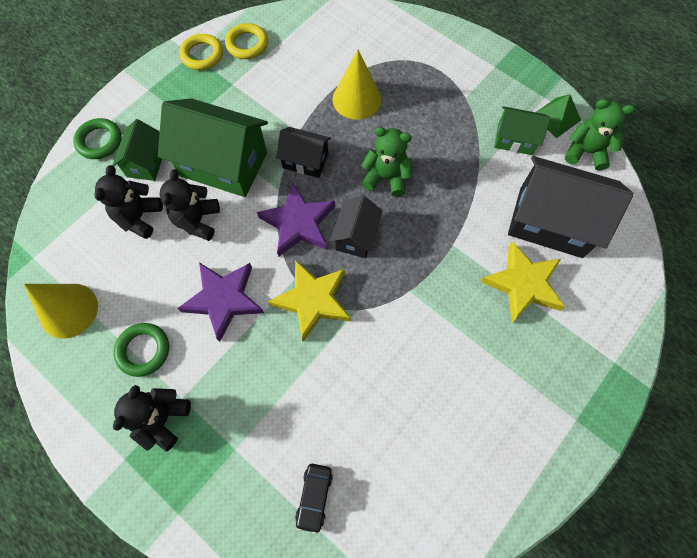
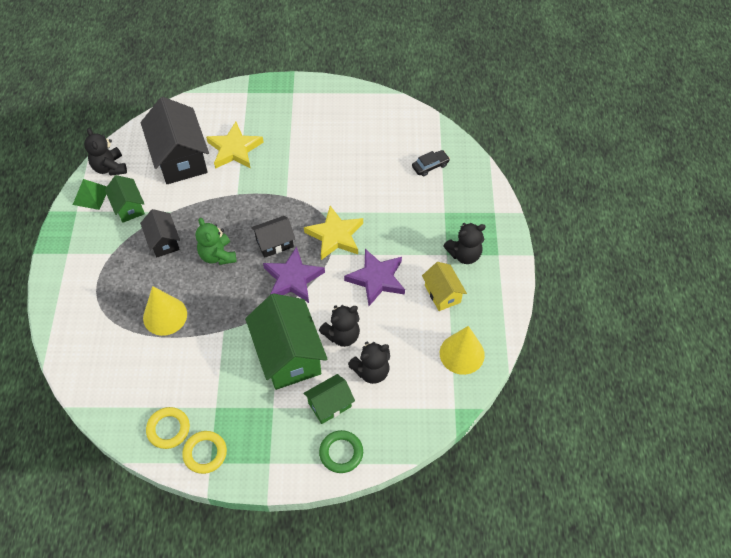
camera: 130 degrees left, 10 degrees down
(143, 350) = (442, 294): green ring -> yellow house
(305, 161) = (243, 309): black house -> black house (163, 241)
(585, 152) = (110, 167): green teddy bear -> black teddy bear

